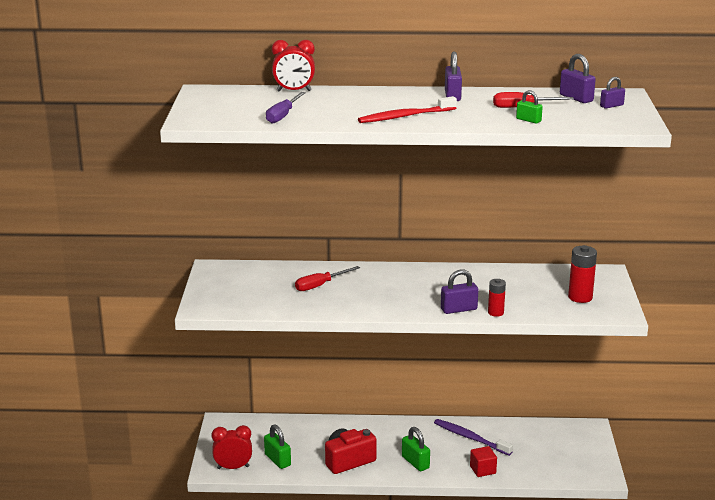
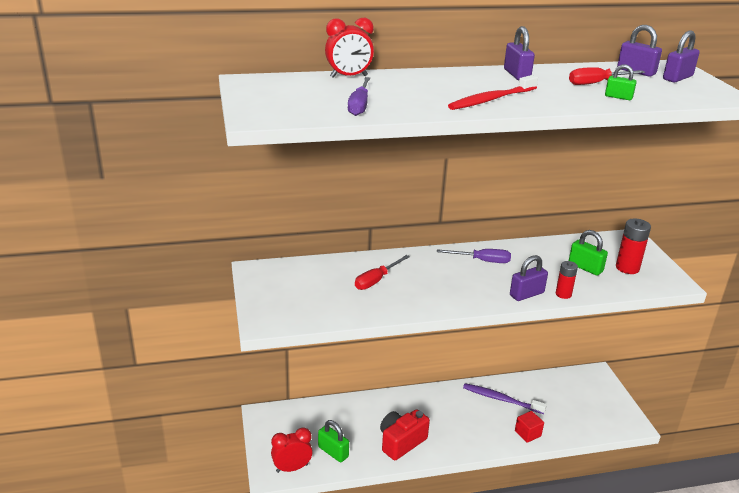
camera: 15 degrees left, 5 degrees up
(415, 462) = (464, 434): green padlock -> green padlock (585, 267)
(433, 278) = (482, 261): none -> purple screwdriver
(611, 106) = (677, 78): purple padlock -> purple padlock, size x1.53

